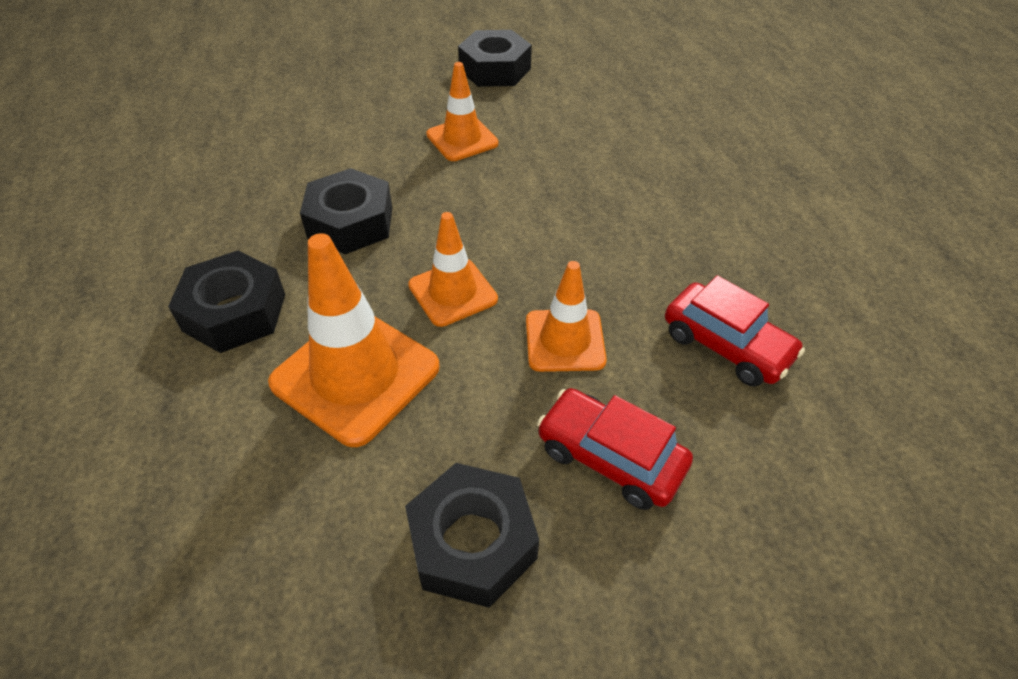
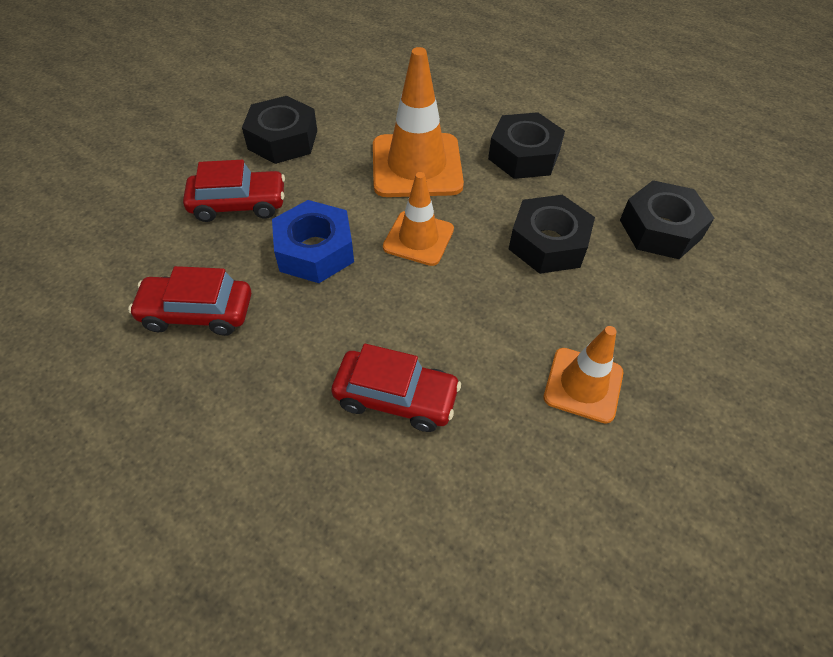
camera: 140 degrees right, 5 degrees up
(495, 69) = (698, 539): black nut -> black nut (660, 229)
(565, 340) = (315, 250): orange traffic cone -> blue nut
(596, 196) = (396, 397): none -> red car

